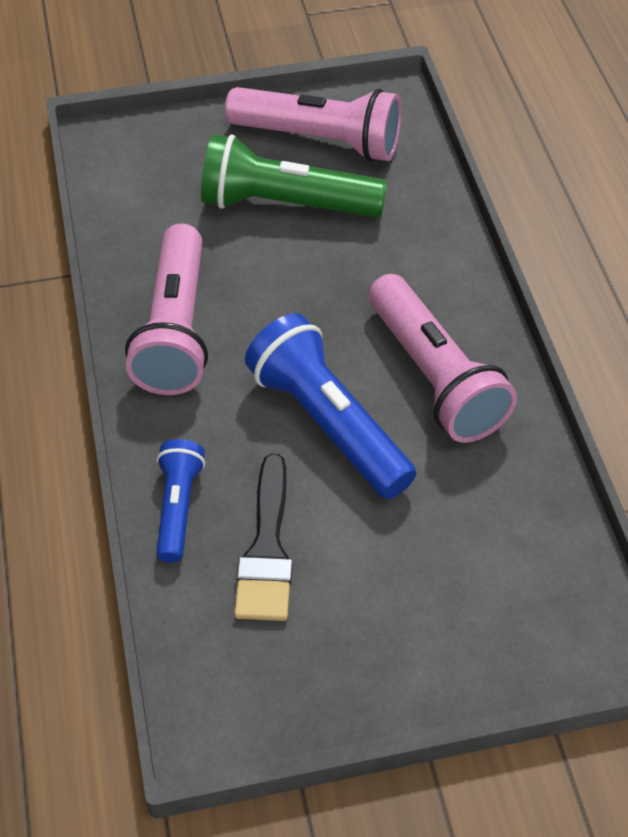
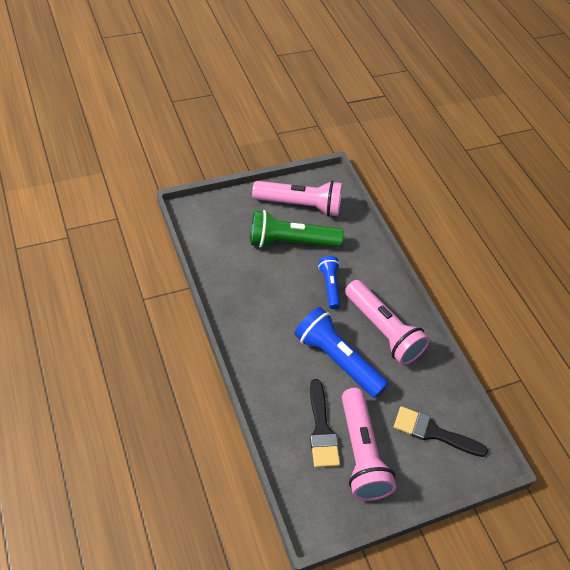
camera: 15 degrees left, 0 degrees up
(175, 329) = (250, 315): pink flashlight -> pink flashlight (360, 453)
(178, 507) = (273, 411): blue flashlight -> blue flashlight (329, 286)
(497, 577) = (433, 432): none -> black brush

